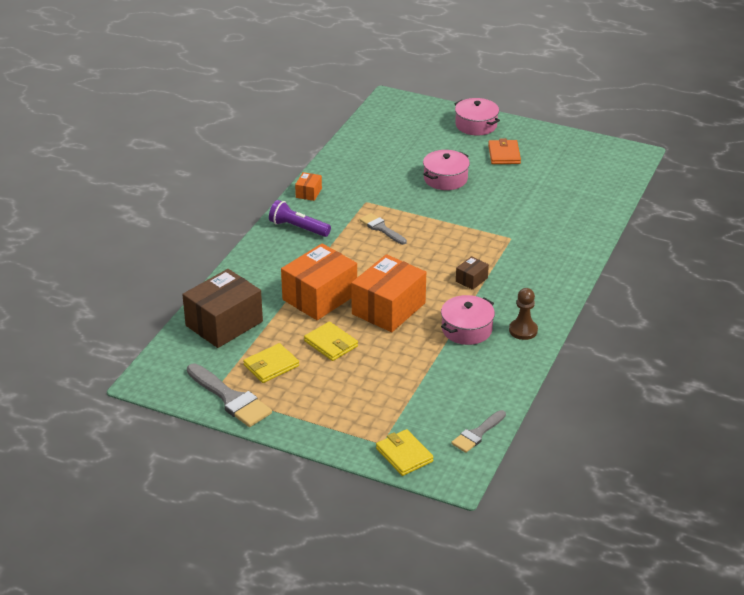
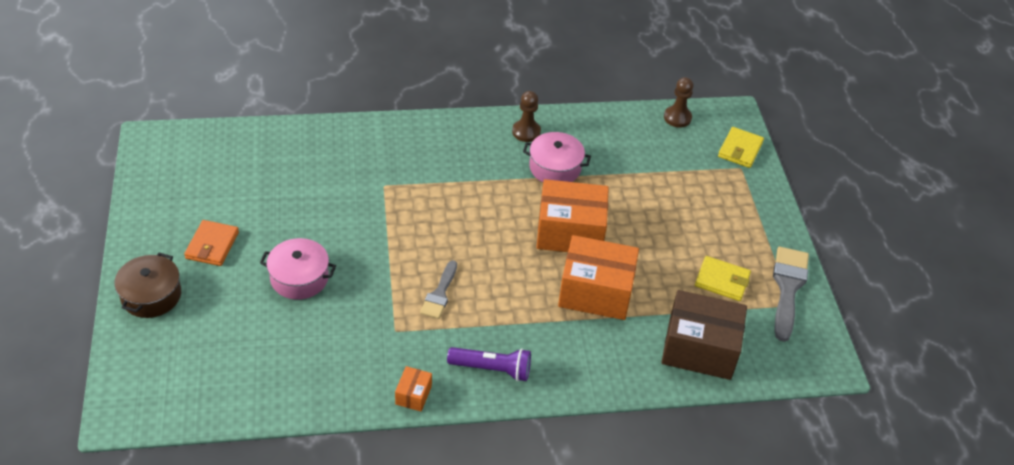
camera: 125 degrees left, 10 degrees up
(298, 228) = (492, 369): purple flashlight -> purple flashlight turned 75 degrees counterclockwise
(308, 193) = (413, 395): orange box -> orange box turned 60 degrees counterclockwise
(331, 344) = (655, 251): yellow wallet -> none
(471, 279) = (477, 190): brown box -> none
(476, 125) = (151, 295): pink pot -> brown pot
(477, 433) = (677, 118): grey brush -> brown pawn
(504, 154) = (212, 245): orange wallet -> orange wallet turned 45 degrees counterclockwise

